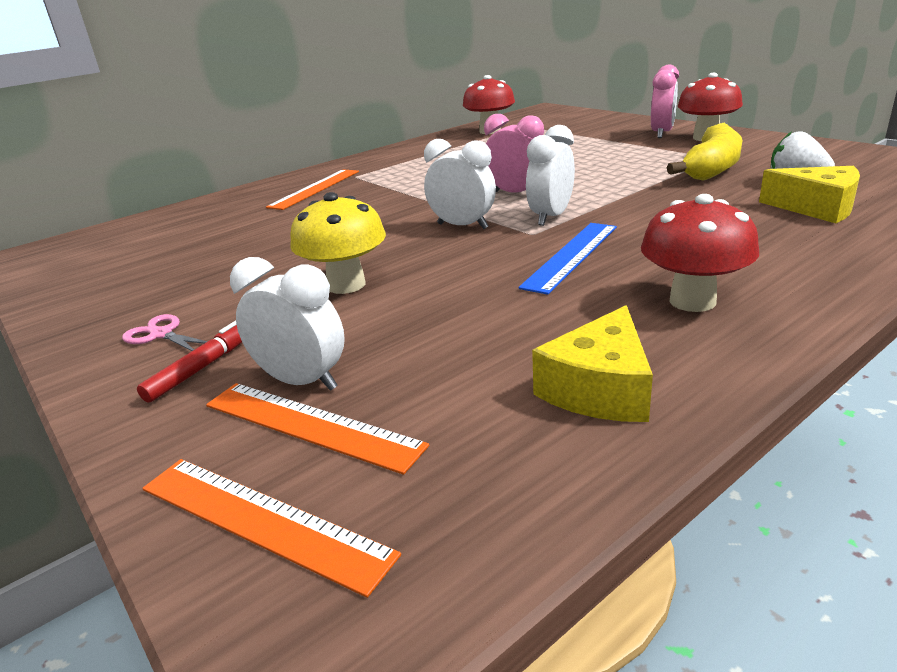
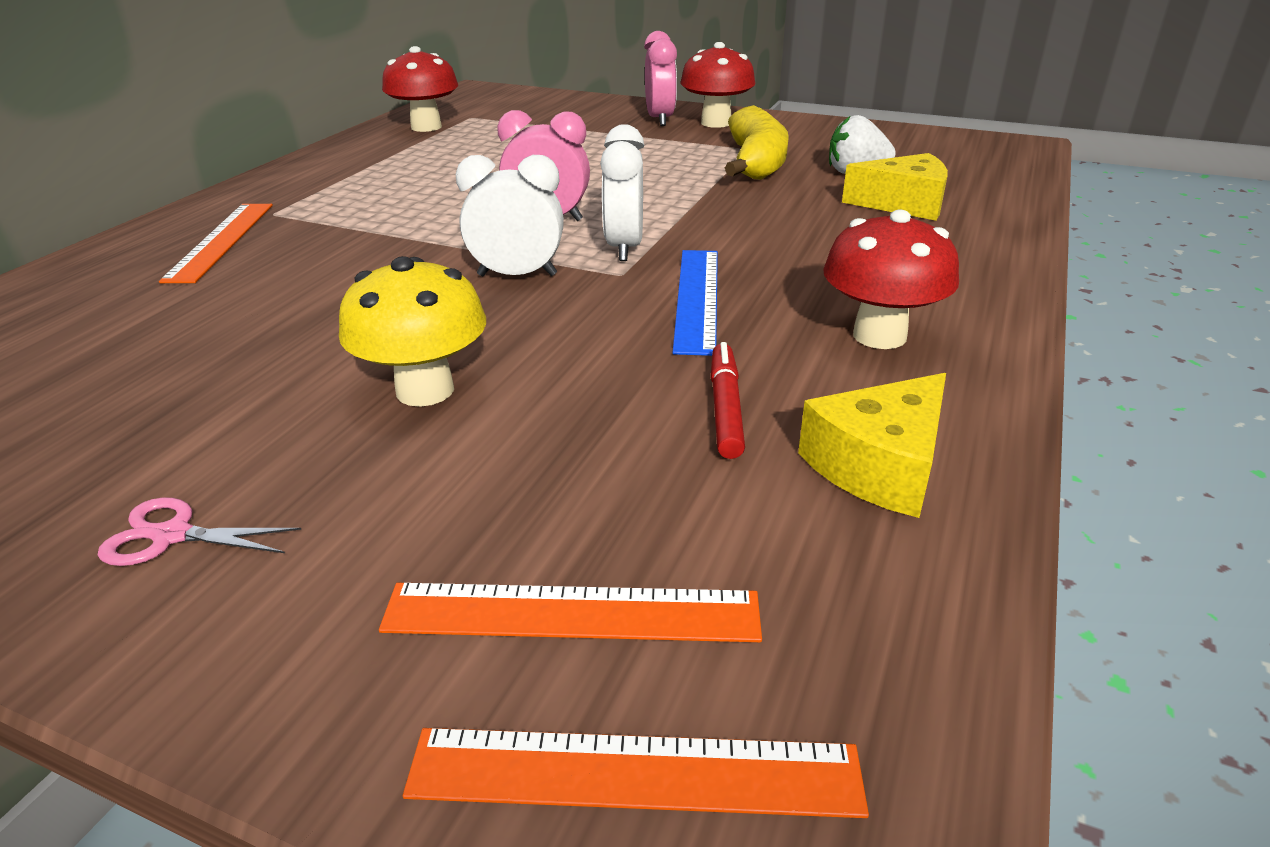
camera: 30 degrees left, 5 degrees up
(203, 367) = (309, 571): red marker -> red marker (725, 408)
(302, 381) = (497, 552): white clock -> none
(599, 389) = (879, 465): yellow cheese -> yellow cheese turned 45 degrees clockwise

